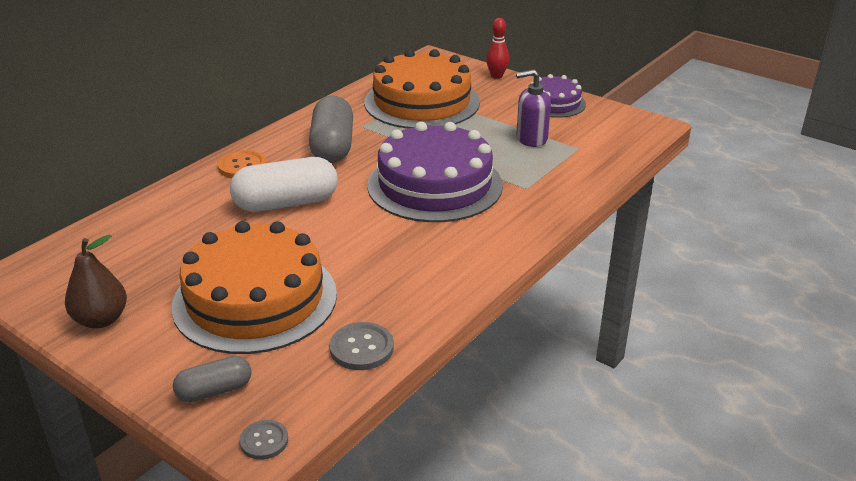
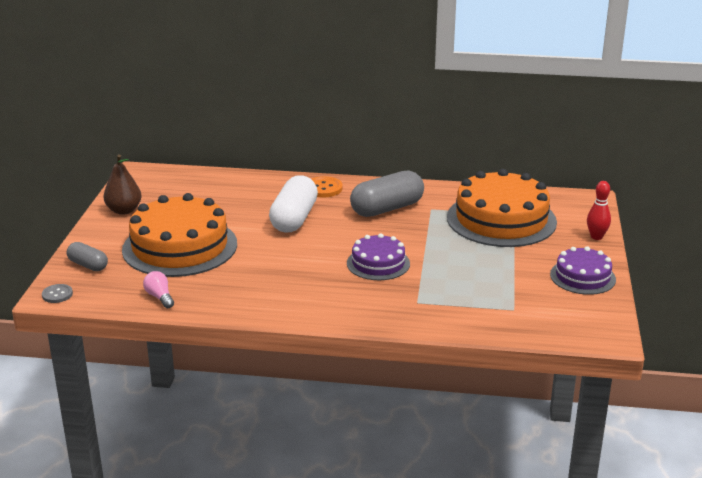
camera: 60 degrees right, 5 degrees down
(286, 203) = (294, 219): white capsule -> white capsule turned 60 degrees clockwise
(361, 348) = (160, 297): grey button -> pink light bulb
(435, 185) = (378, 263): purple cake -> purple cake, size x0.54
(531, 139) = (501, 283): purple soap dispenser -> none

